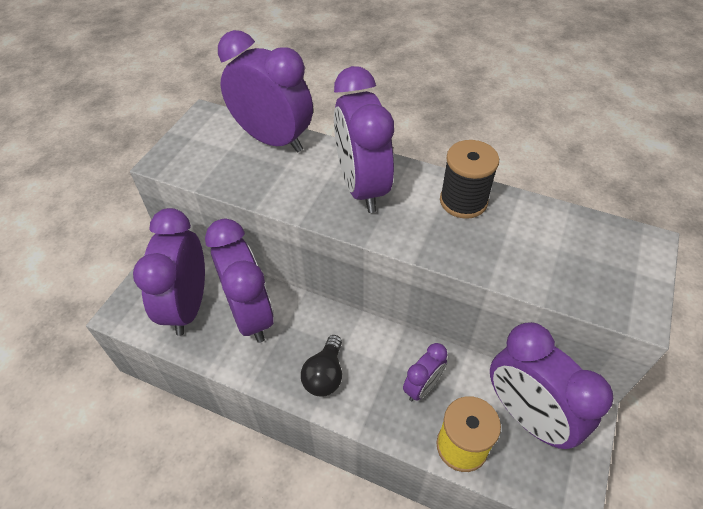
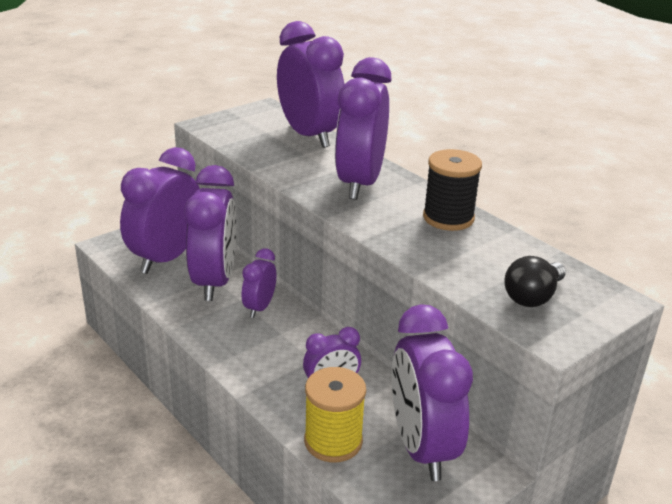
camera: 25 degrees right, 20 degrees down
(309, 327) = (259, 308): none -> purple clock
(325, 375) = (245, 344): black light bulb -> black light bulb (532, 297)

